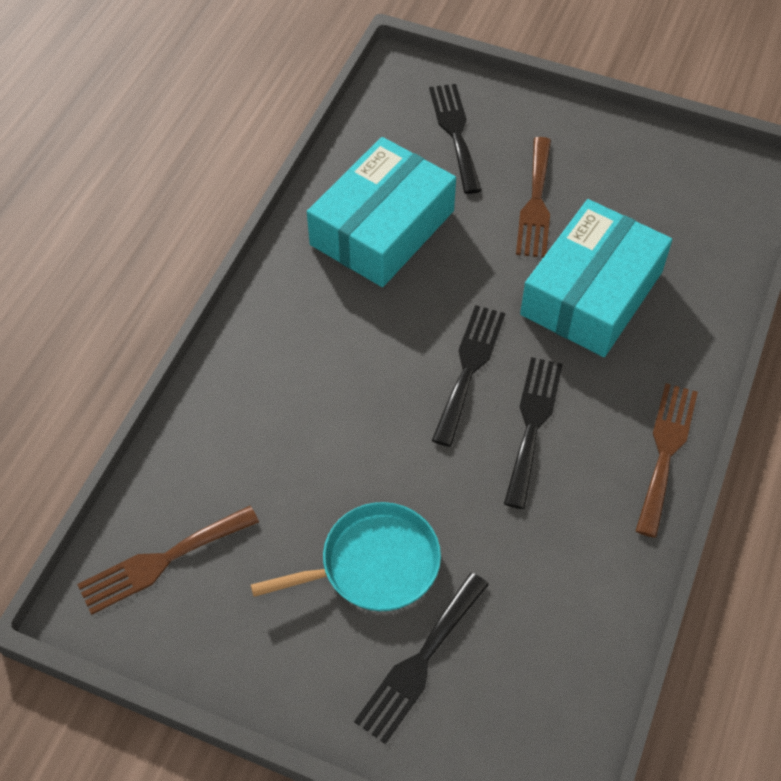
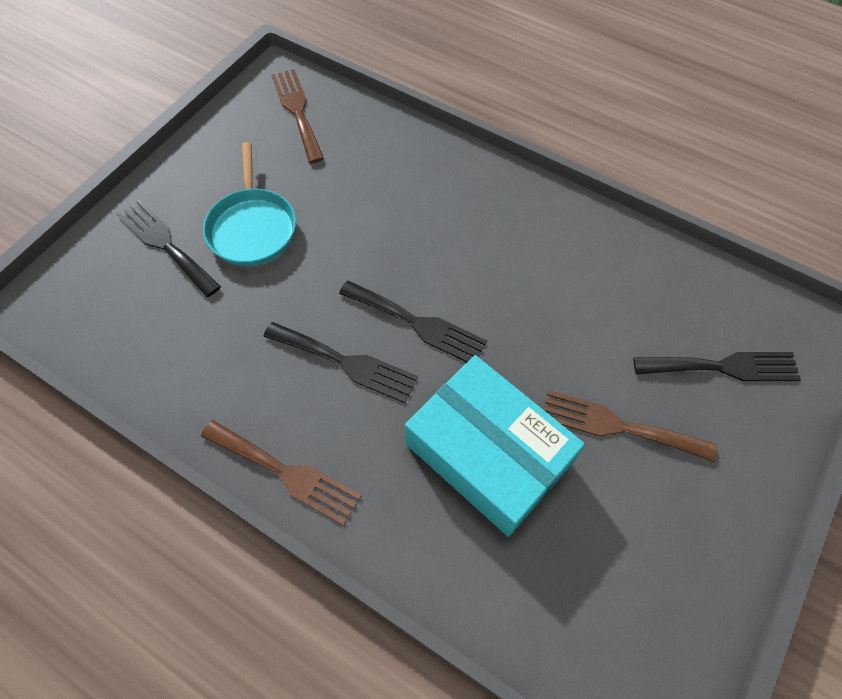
camera: 100 degrees right, 5 degrees up
(382, 228) = (591, 281): turquoise box -> none

